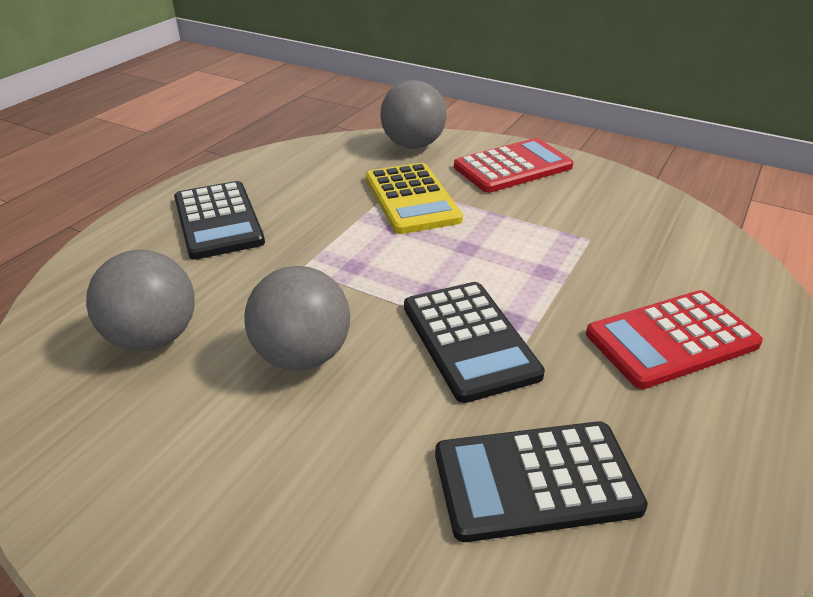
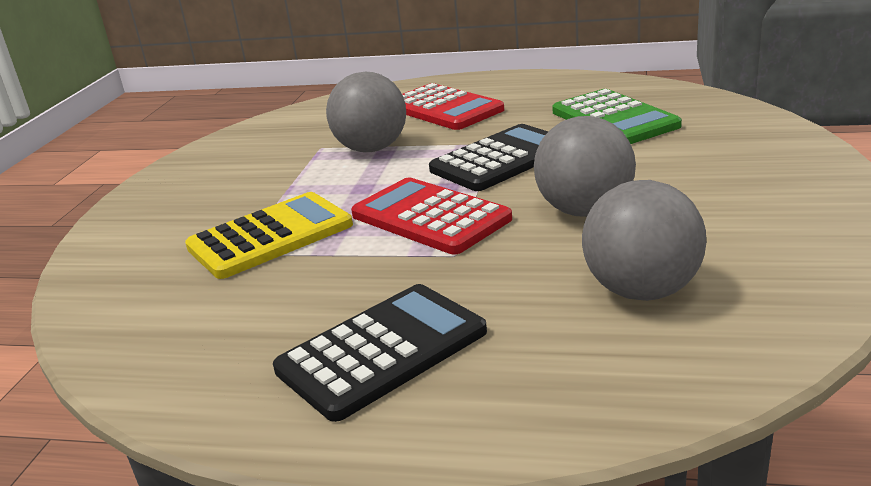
camera: 105 degrees left, 10 degrees down
(413, 145) = (108, 274): grey ball -> grey ball (372, 149)
(512, 167) = (174, 202): red calculator -> red calculator (430, 217)
(536, 481) = (614, 119): black calculator -> green calculator

